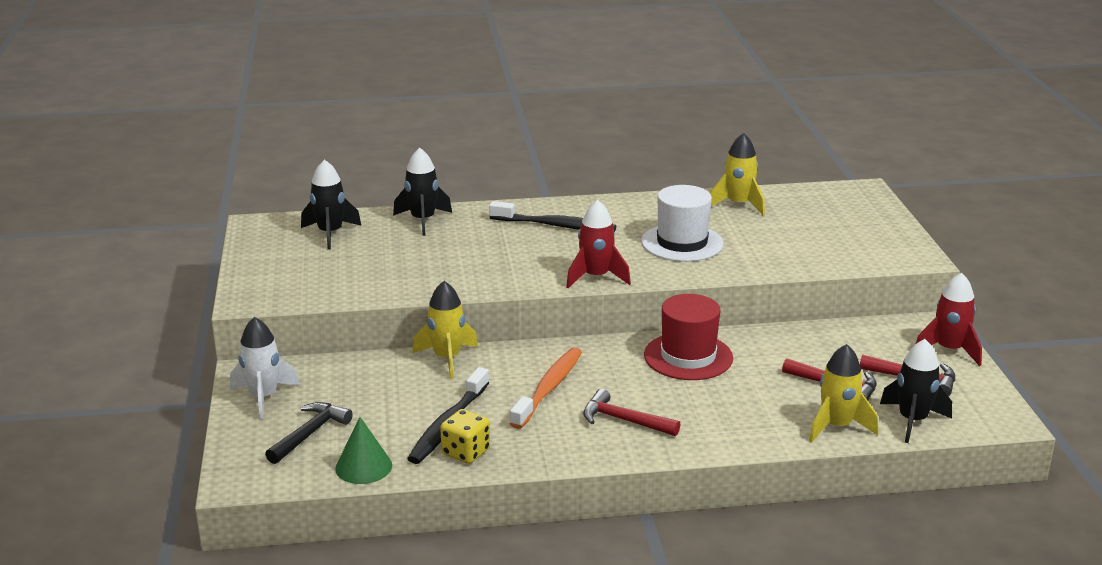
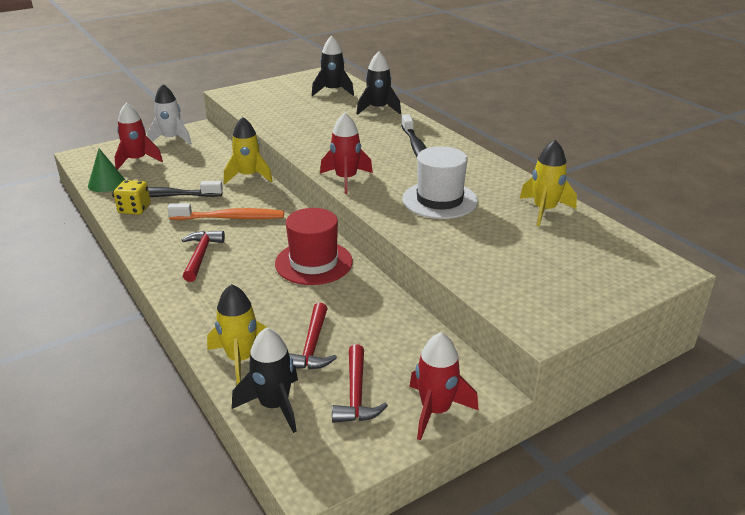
camera: 65 degrees right, 5 degrees up
(310, 434) = (137, 160): black hammer -> red rocket

